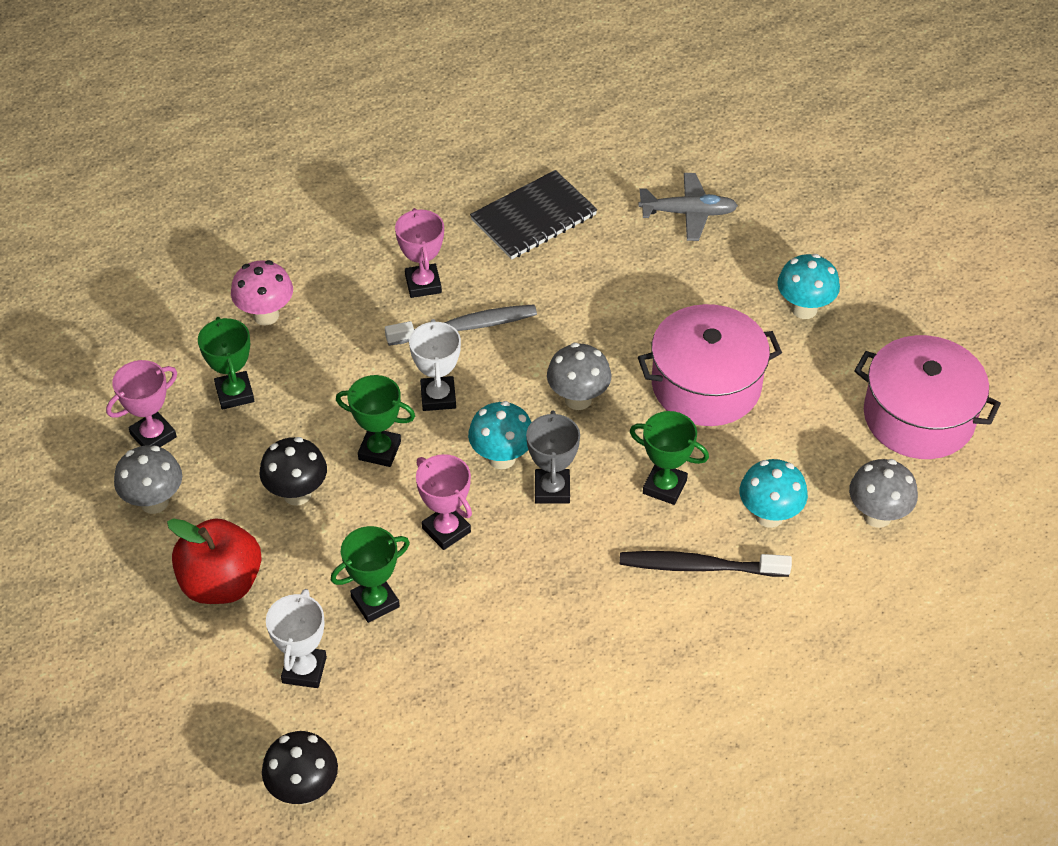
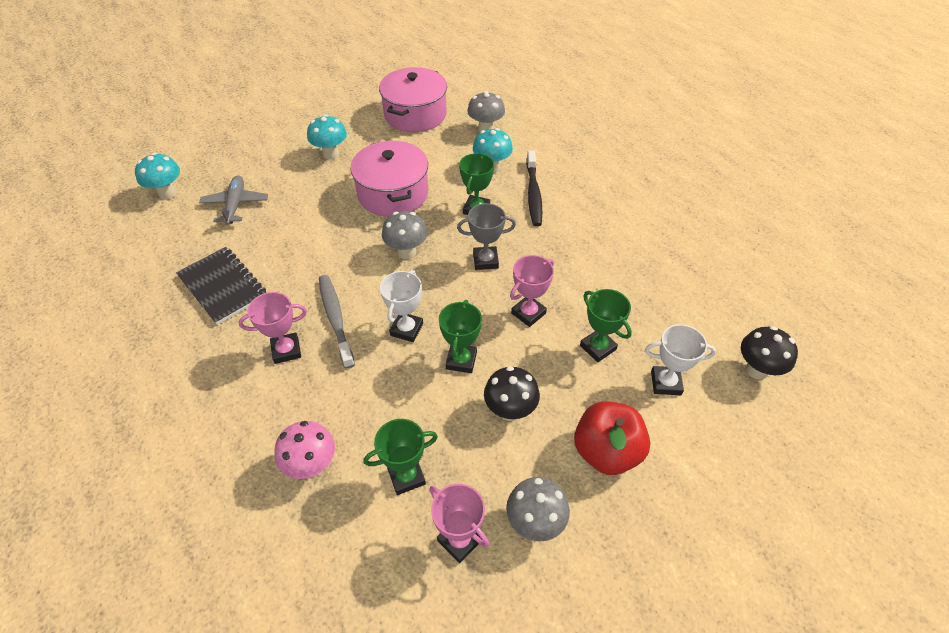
camera: 95 degrees left, 0 degrees up
(438, 397) = (406, 329): white trophy -> white trophy turned 60 degrees counterclockwise
(501, 458) = (461, 288): turquoise mushroom -> turquoise mushroom (167, 193)

